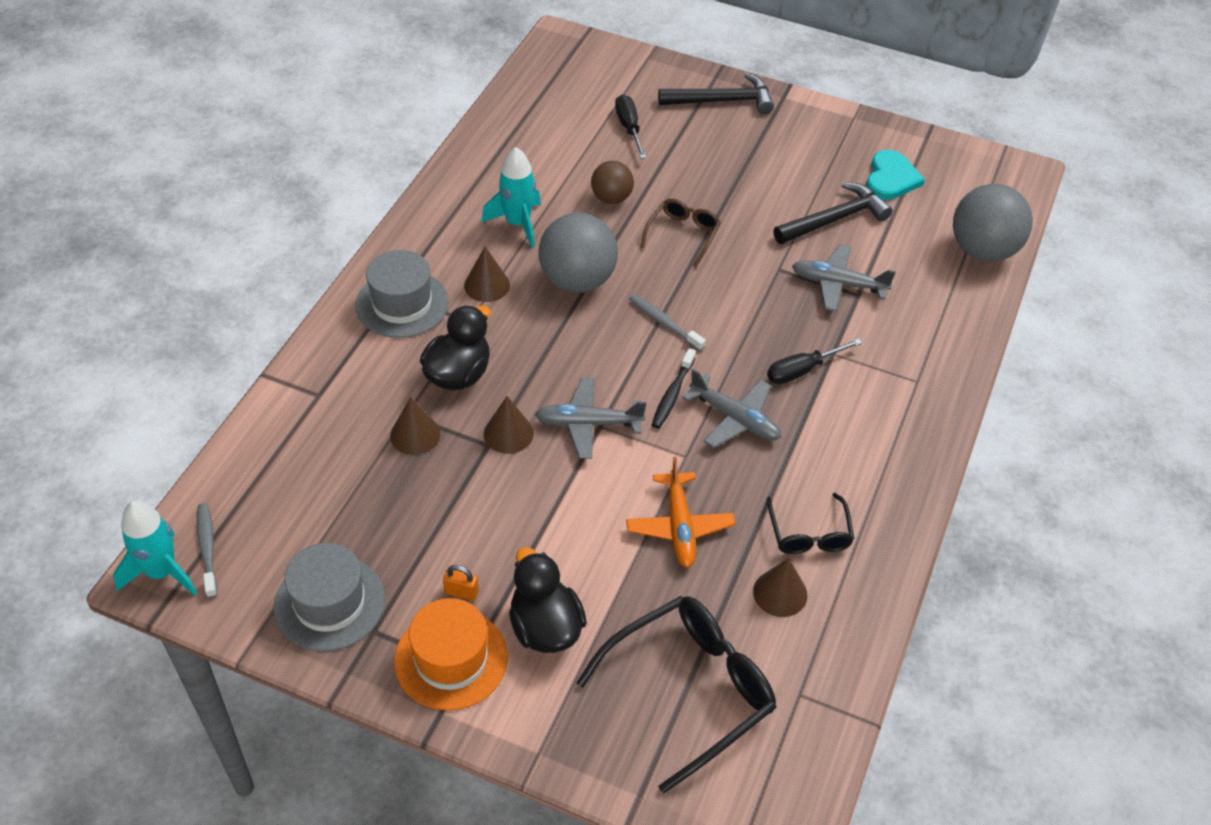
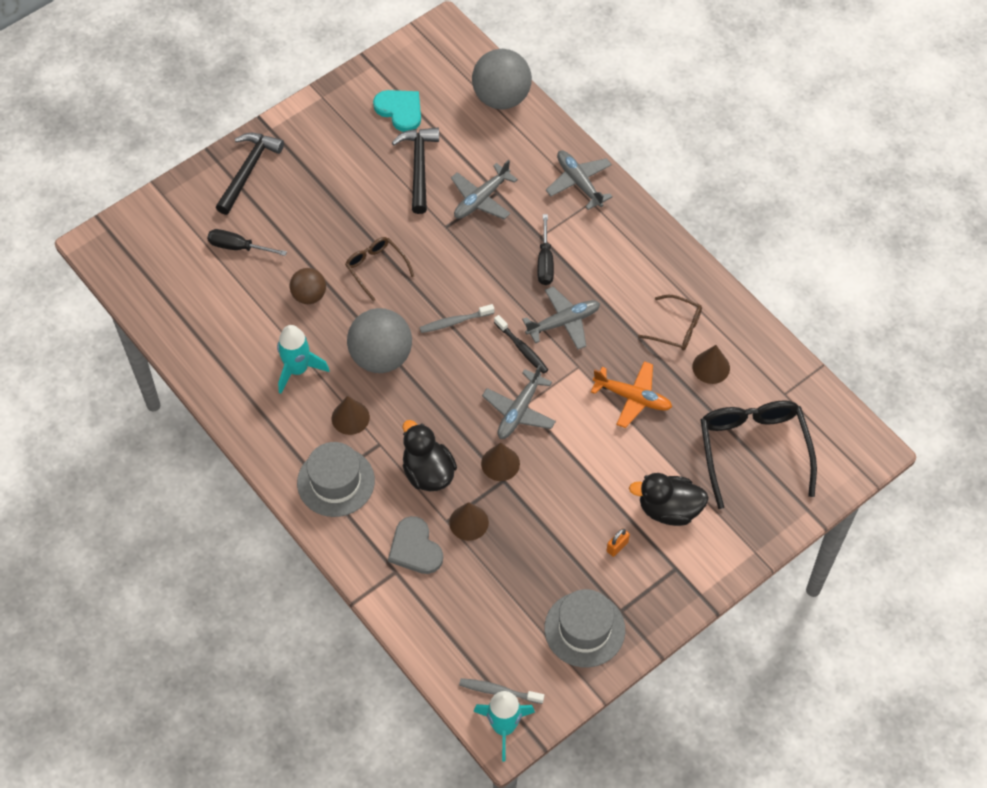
camera: 60 degrees left, 10 degrees up
(356, 400) = (415, 548): none -> grey heart
(451, 659) = (665, 573): orange hat -> none
(809, 533) = (676, 328): black glasses -> brown glasses
(933, 360) = (579, 182): none -> grey plane

